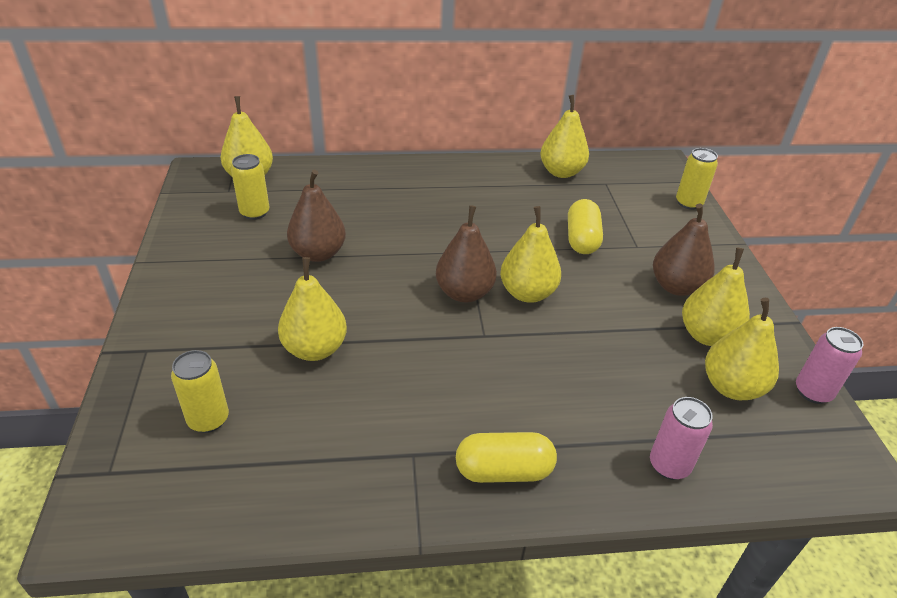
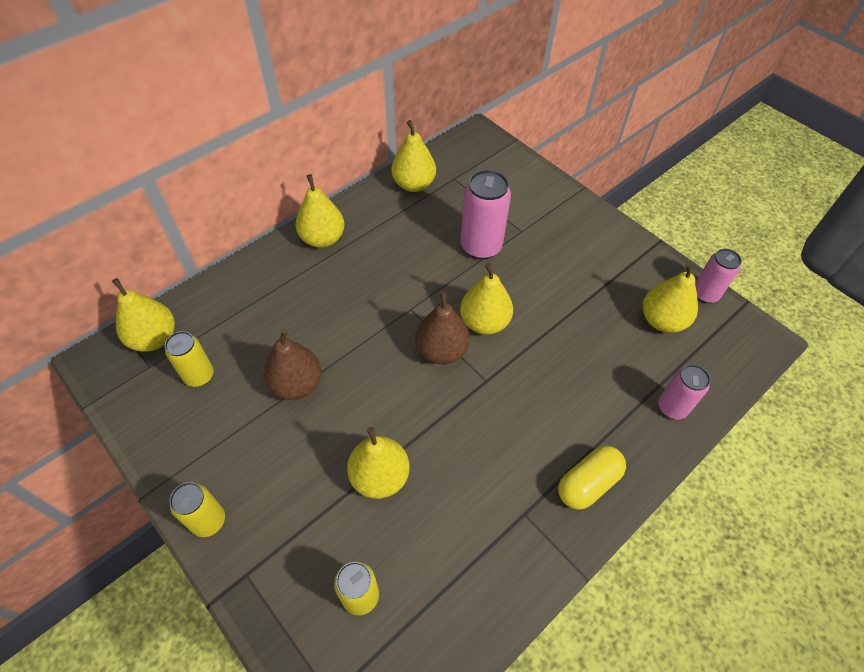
camera: 35 degrees left, 15 degrees up
(582, 239) = (481, 246): yellow capsule -> pink can
(676, 286) = (573, 254): brown pear -> none
(688, 203) = (524, 167): yellow can -> yellow can (208, 521)
(707, 335) = (620, 286): yellow pear -> yellow pear (322, 238)

